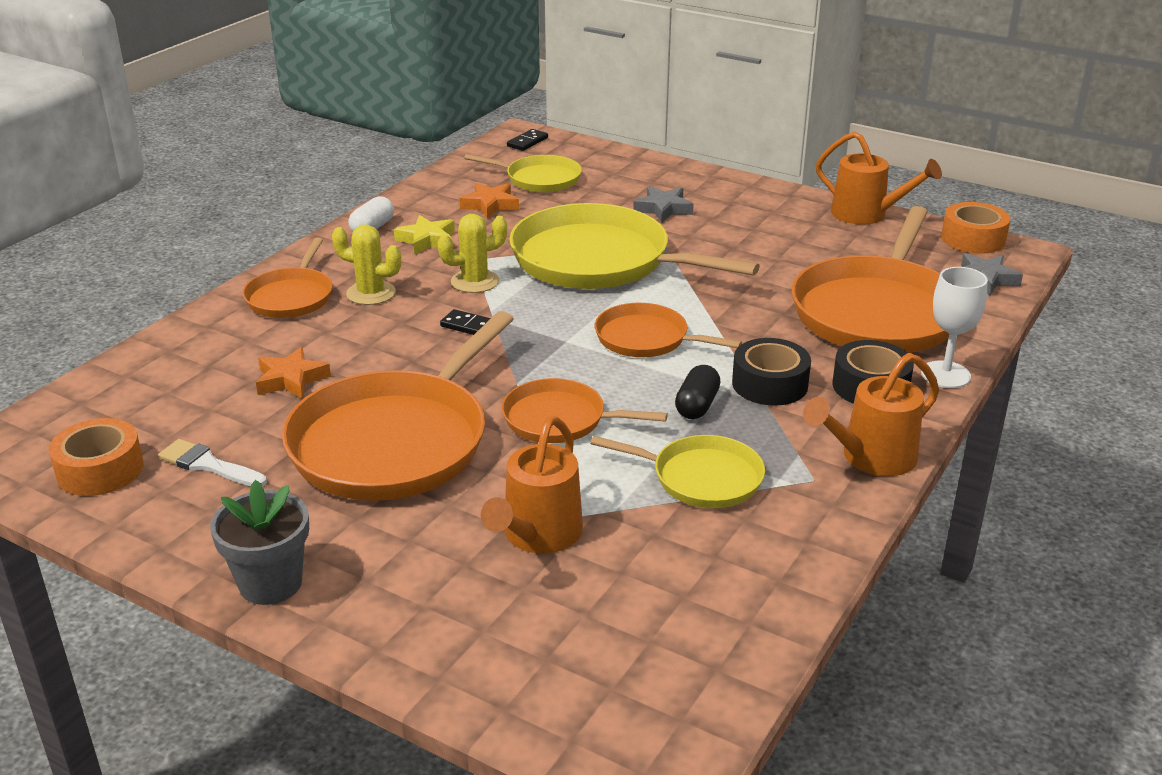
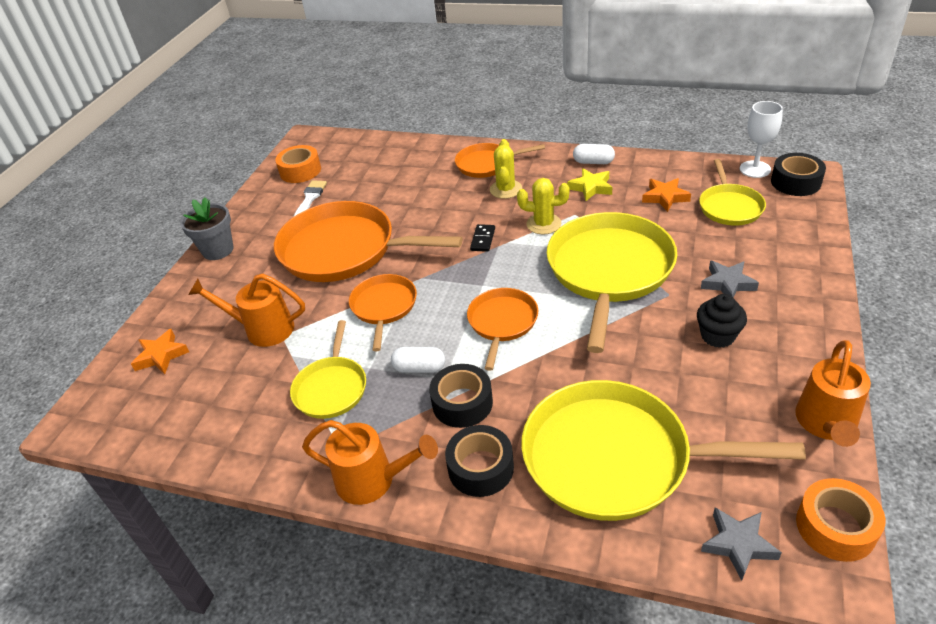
camera: 80 degrees right, 10 degrees up
(291, 379) = (396, 195): orange star -> orange star (161, 355)
(475, 281) = (543, 224): yellow cactus -> yellow cactus turned 45 degrees counterclockwise
(527, 142) = (795, 182): black domino -> black tape
(697, 405) = (419, 368): black capsule -> white capsule
(736, 231) = (717, 336): none -> black cupcake
(870, 458) = (374, 480): orange watering can -> orange watering can turned 150 degrees clockwise
(877, 312) = (615, 458): orange pan -> yellow pan
(945, 375) = (520, 522): white goblet -> white goblet (755, 169)

